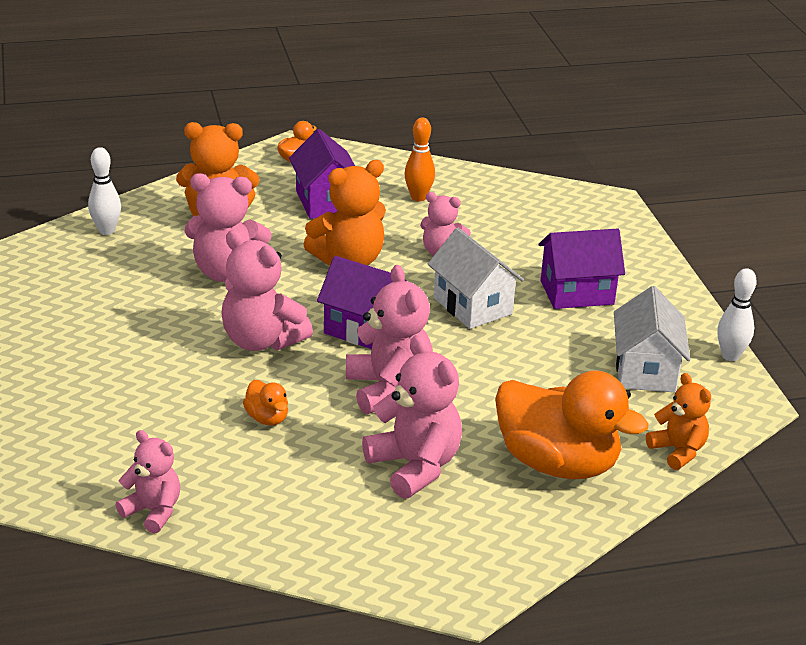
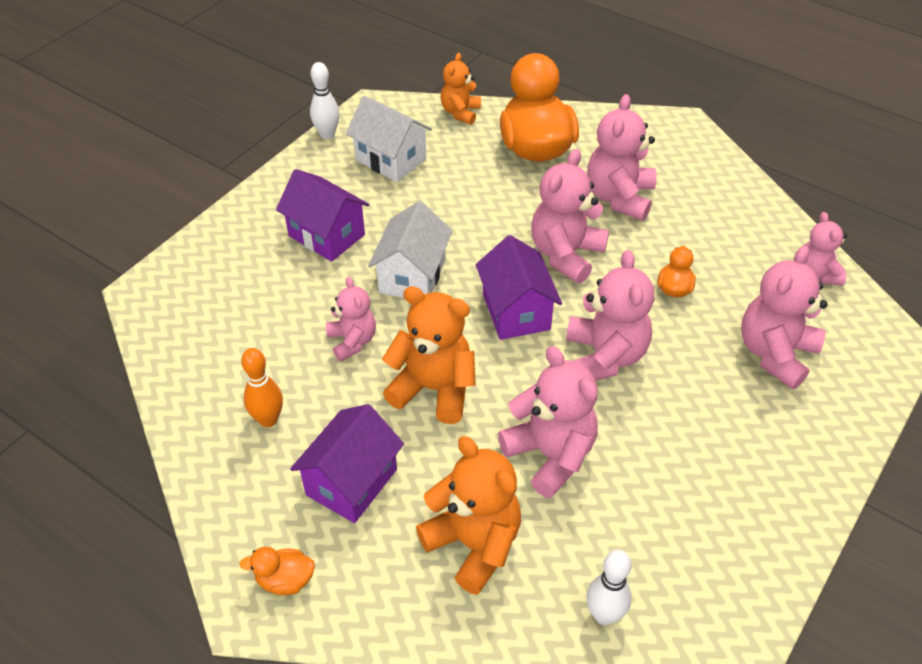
camera: 130 degrees left, 15 degrees up
(130, 419) = (775, 353): none -> pink teddy bear
(645, 370) = (391, 159): white house -> white house turned 75 degrees clockwise

